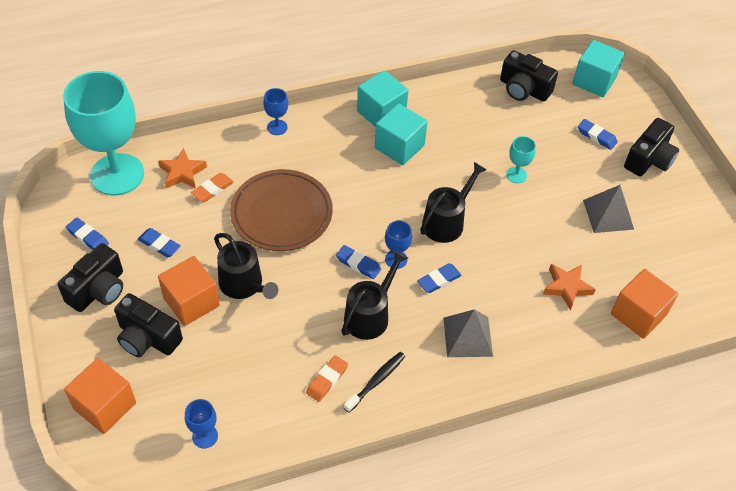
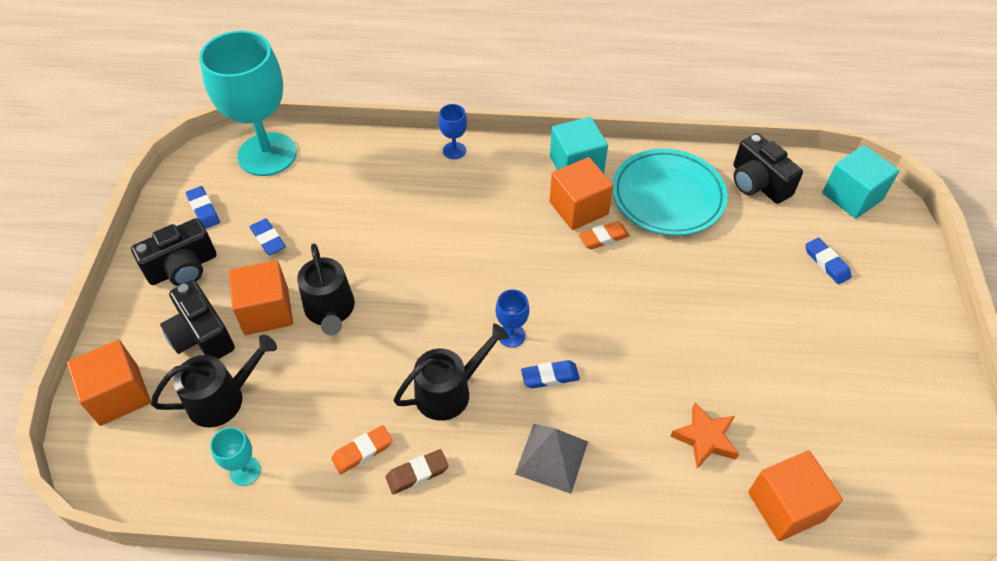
camera: 25 degrees right, 0 degrees up
(182, 173) = (332, 171): orange star -> none
(205, 436) = (198, 468): blue goblet -> none
(212, 189) = (353, 197): orange eraser -> orange eraser (603, 238)
(281, 214) = (411, 244): brown plate -> none
(358, 264) = (466, 327): blue eraser -> none
(376, 381) = (417, 473): black toothbrush -> brown eraser
(399, 146) = (578, 208): turquoise cube -> orange cube
(446, 222) = (591, 310): black watering can -> black watering can (222, 398)
(462, 118) = (667, 196): none -> turquoise plate
(516, 175) = (703, 280): turquoise goblet -> turquoise goblet (245, 471)
(608, 214) = (800, 363): grey pyramid -> none
(649, 160) = (885, 311): black camera -> none

